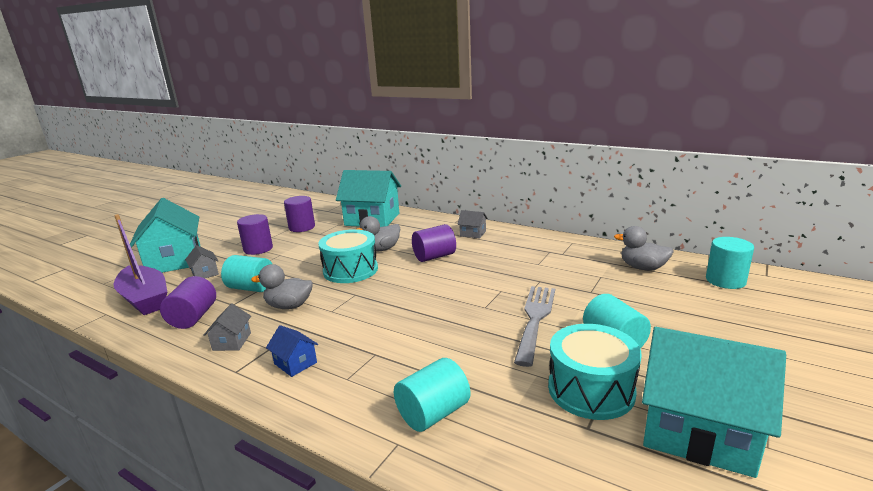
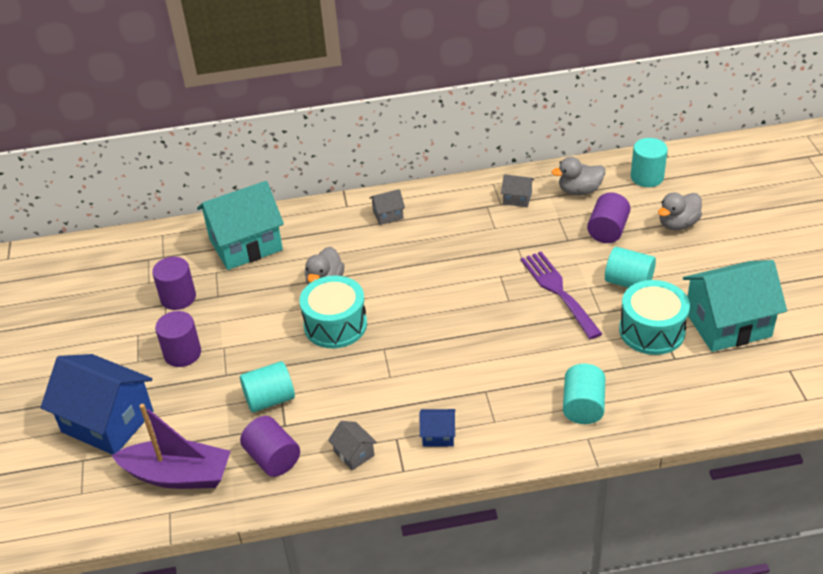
camera: 40 degrees left, 20 degrees up
(175, 260) = (107, 421): turquoise house -> blue house
(205, 273) = (183, 414): grey house -> grey house (517, 198)
(289, 306) = (343, 394): grey duck -> grey duck (678, 224)
(434, 256) = (392, 265): purple cylinder -> purple cylinder (607, 230)
(535, 319) = (558, 291): grey fork -> purple fork

